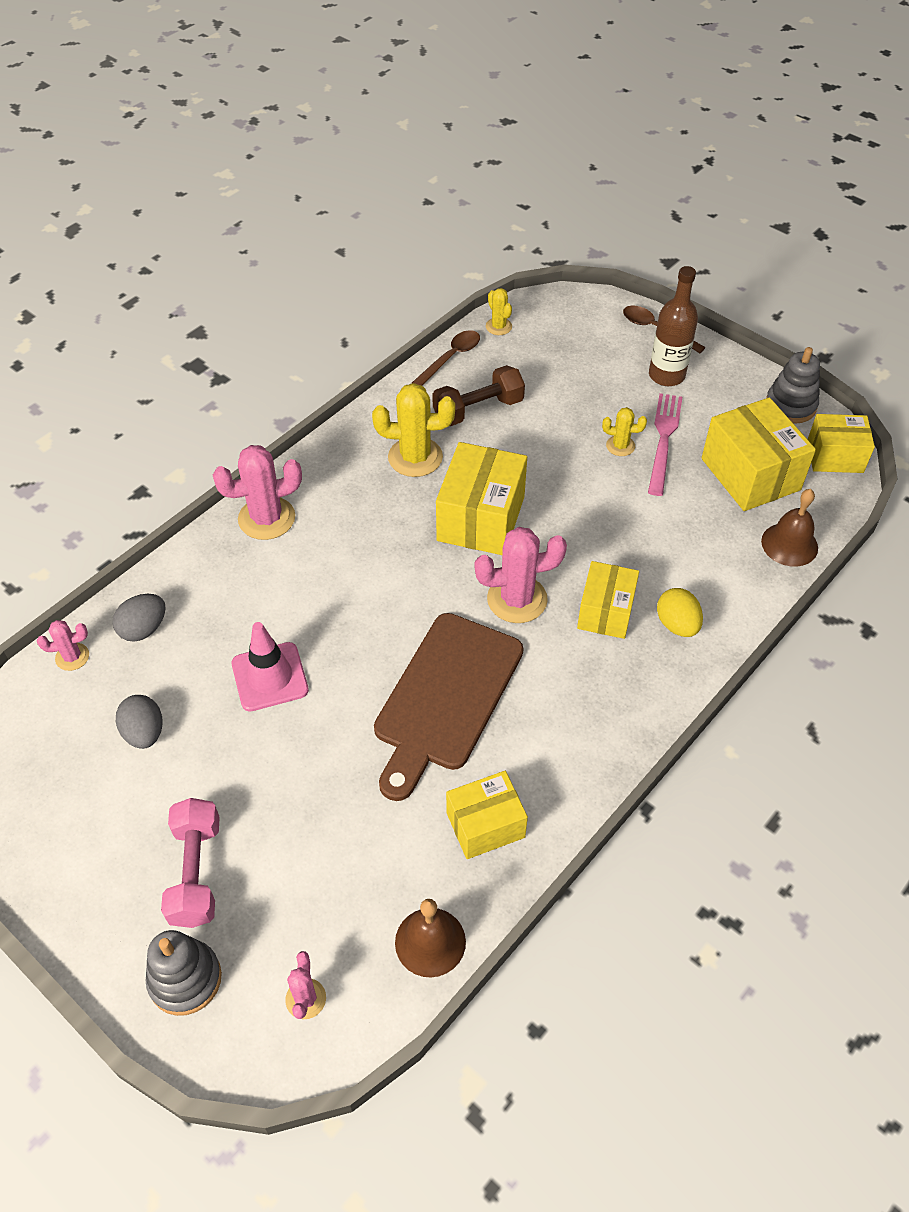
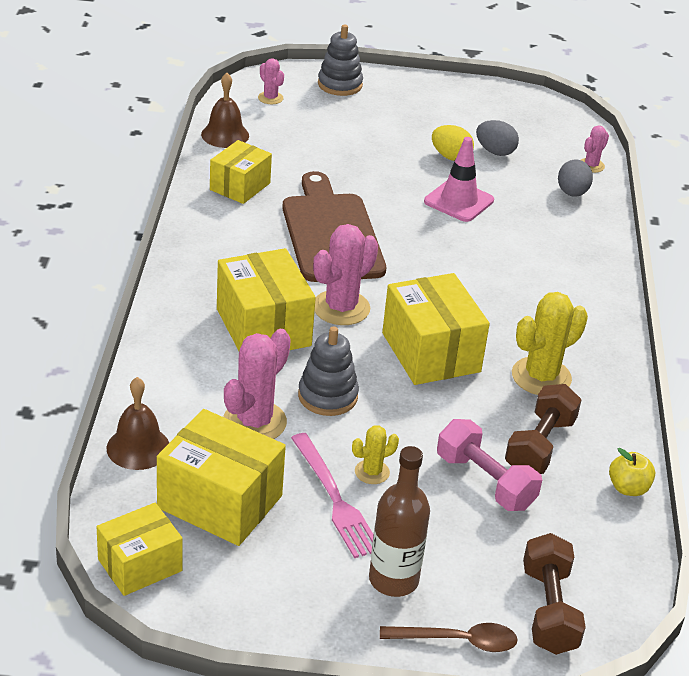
camera: 140 degrees right, 15 degrees down
(196, 872) = (385, 115): pink dumbbell -> pink dumbbell (485, 481)
(266, 518) = (591, 283): pink cactus -> pink cactus (254, 422)
(451, 358) = (628, 488): brown spoon -> yellow apple
(498, 326) = (627, 551): yellow cactus -> none
(584, 320) = (549, 610): none -> brown dumbbell
(605, 612) = (263, 327): yellow box -> yellow box, size x1.55
(677, 625) = (197, 341): yellow egg -> yellow egg (450, 157)
(790, 406) = (226, 609): grey stacking toy -> grey stacking toy (327, 396)

